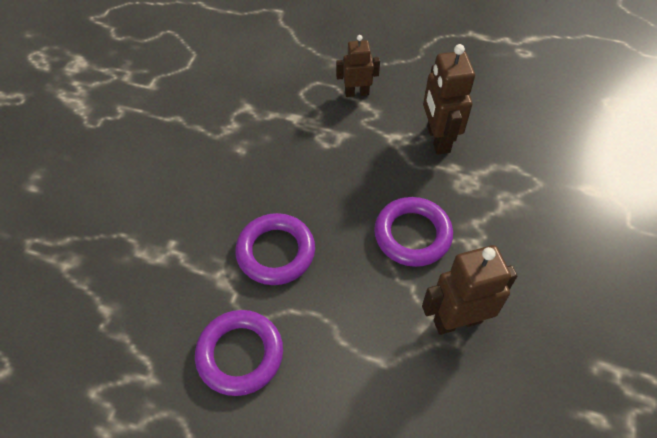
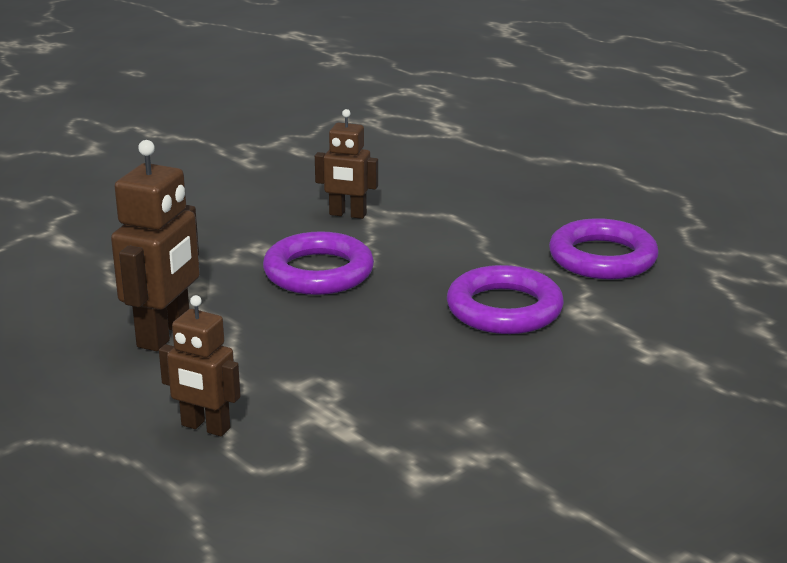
camera: 150 degrees left, 30 degrees down
(457, 320) = (347, 214): brown robot -> brown robot, size x0.64

